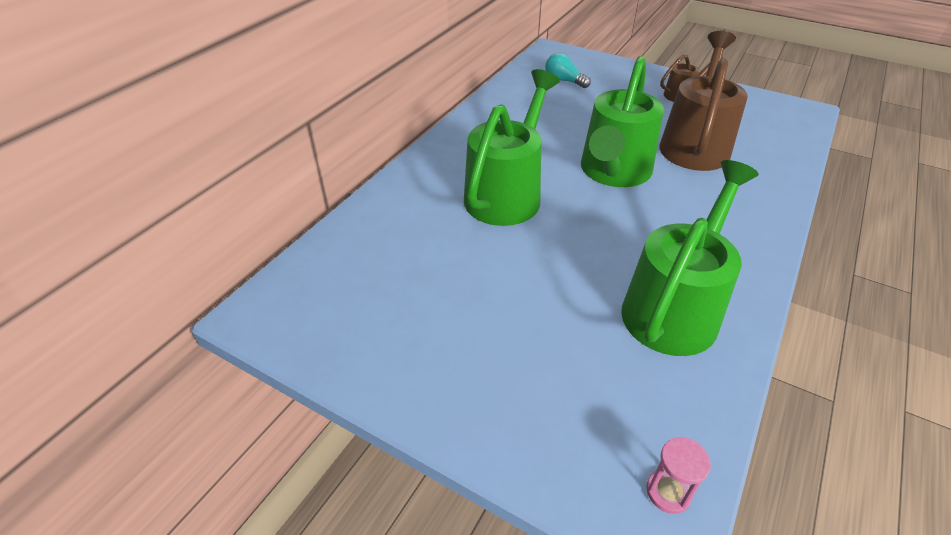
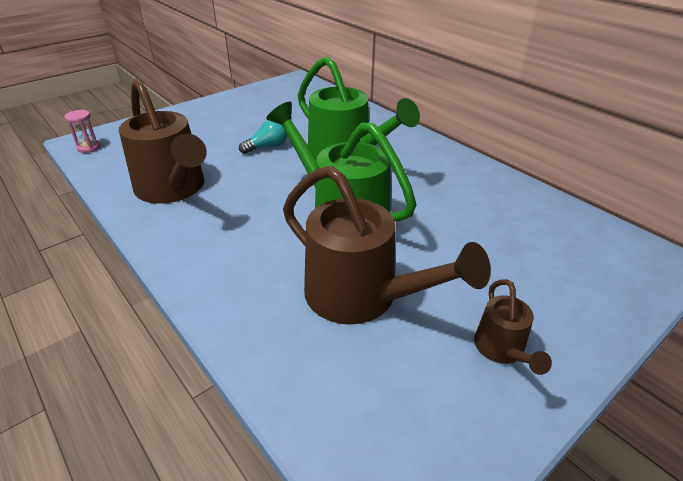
camera: 110 degrees right, 5 degrees down
(564, 81) = (557, 243): turquoise light bulb -> turquoise light bulb (267, 147)
(675, 306) = (174, 189): green watering can -> brown watering can

